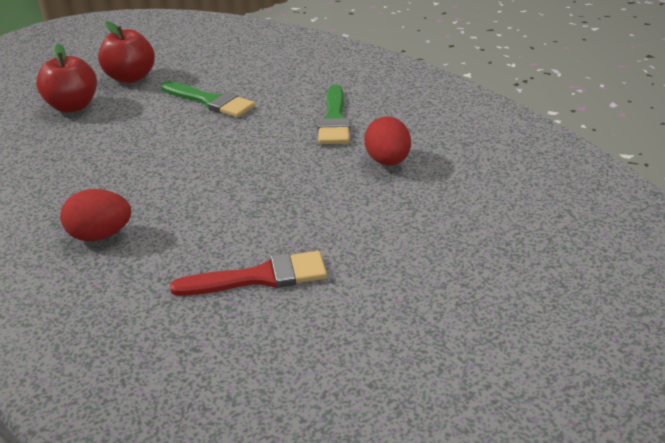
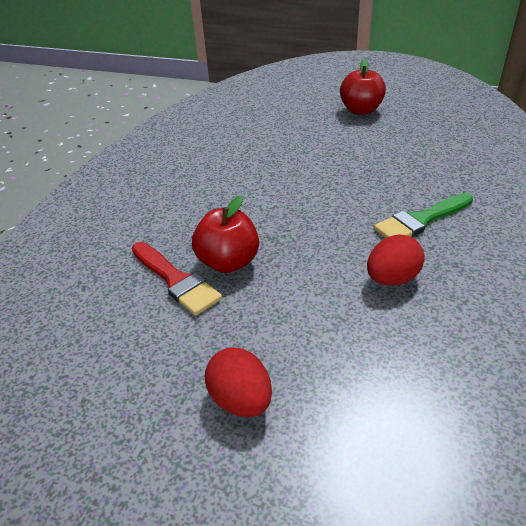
camera: 60 degrees right, 5 degrees up
(73, 106) = (301, 111): red apple -> red apple (228, 262)
(100, 235) = (174, 191): red egg -> red egg (241, 400)
(210, 101) = (372, 153): green brush -> none

